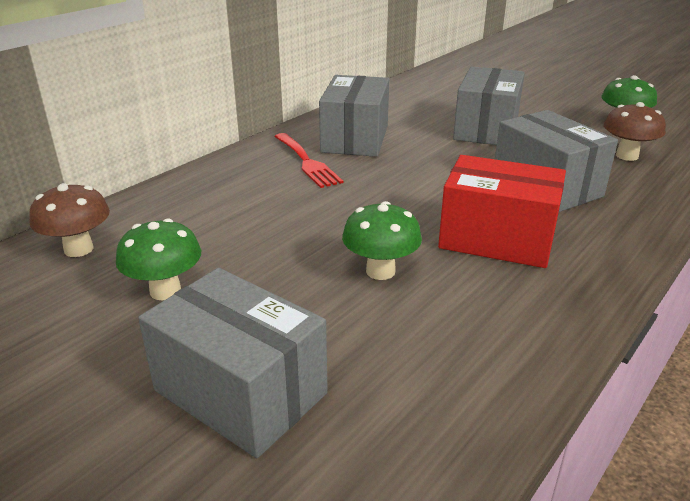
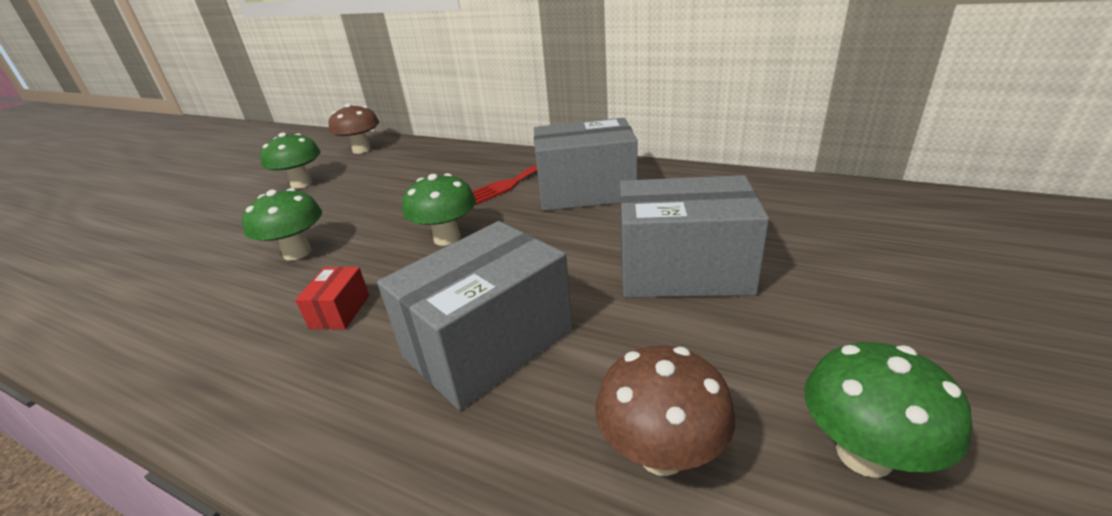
camera: 80 degrees right, 0 degrees up
(240, 392) = (175, 231): grey box -> none
(399, 195) = (447, 238): none -> green mushroom
(497, 239) = (340, 311): red box -> red box, size x0.44

